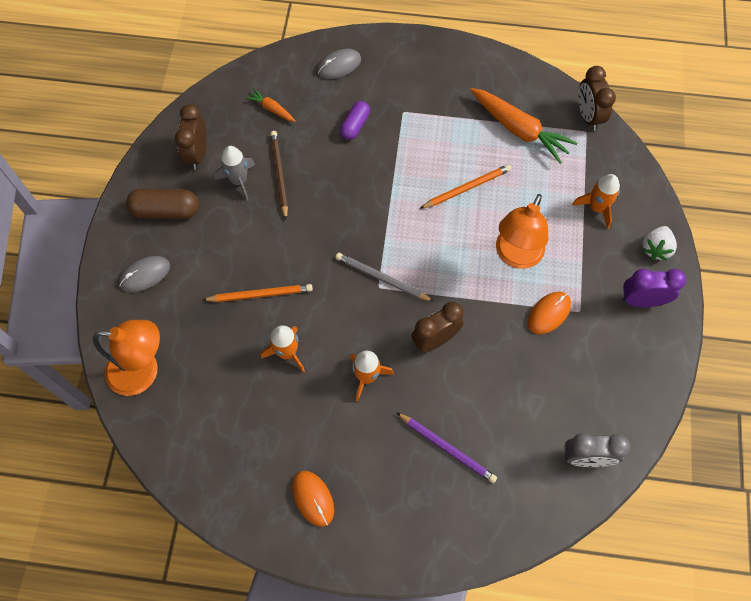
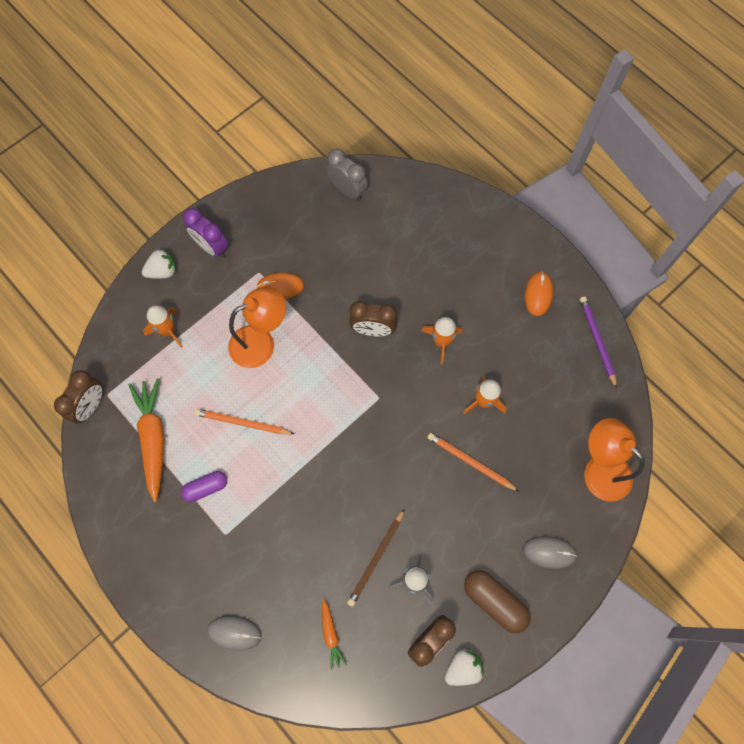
camera: 140 degrees left, 5 degrees up
(159, 155) = (463, 667): none -> white strawberry
(355, 125) = (275, 555): purple capsule -> purple capsule (206, 488)
(382, 278) = (371, 402): grey pencil -> none
(447, 448) = (427, 258): purple pencil -> purple pencil (597, 341)

